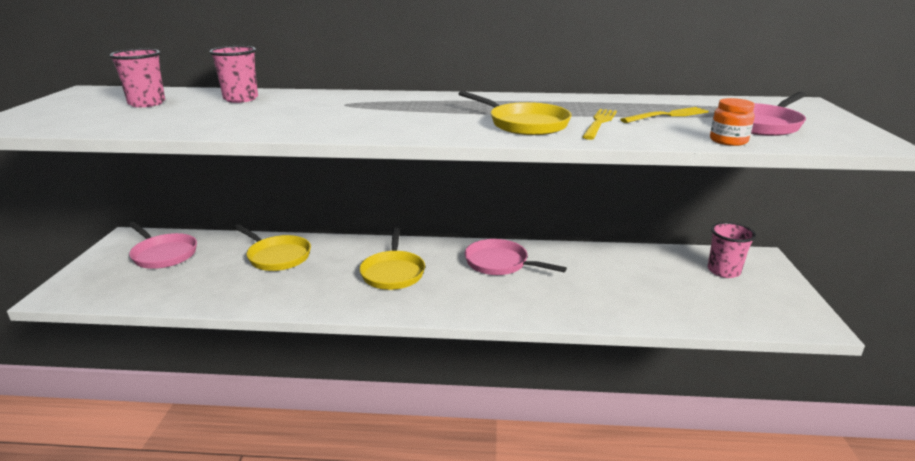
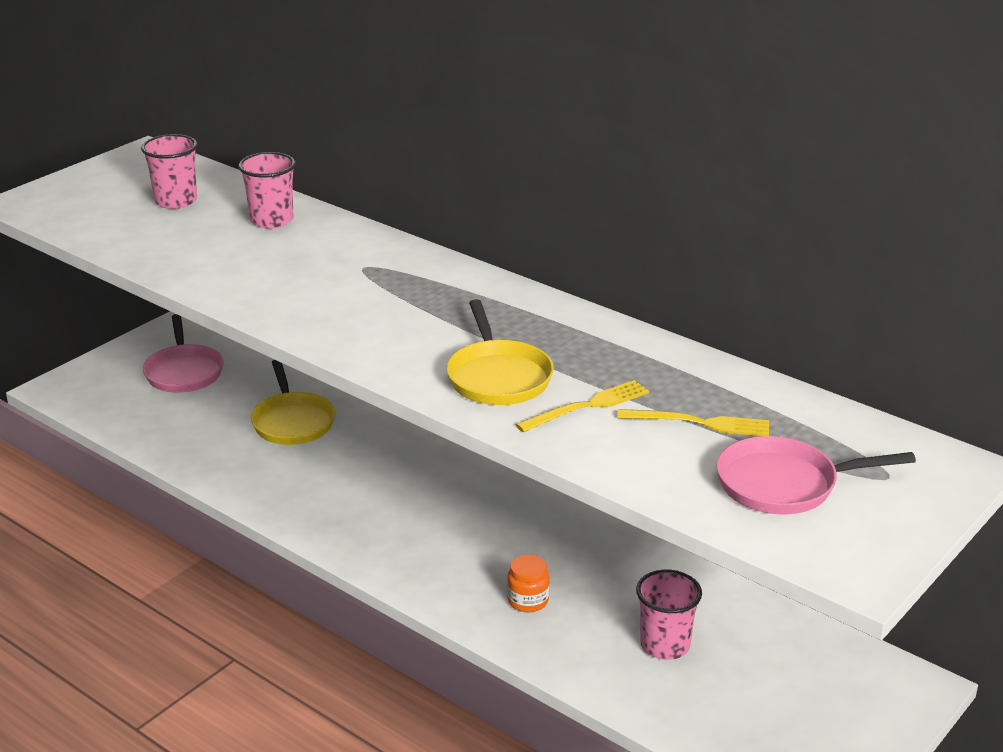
camera: 35 degrees right, 5 degrees up
(393, 272) = (393, 497): yellow pan -> none
(500, 263) = (532, 538): pink pan -> none
(723, 271) = (820, 679): pink cup -> pink cup (665, 645)
(728, 141) = (676, 495): orange jar -> orange jar (528, 600)

